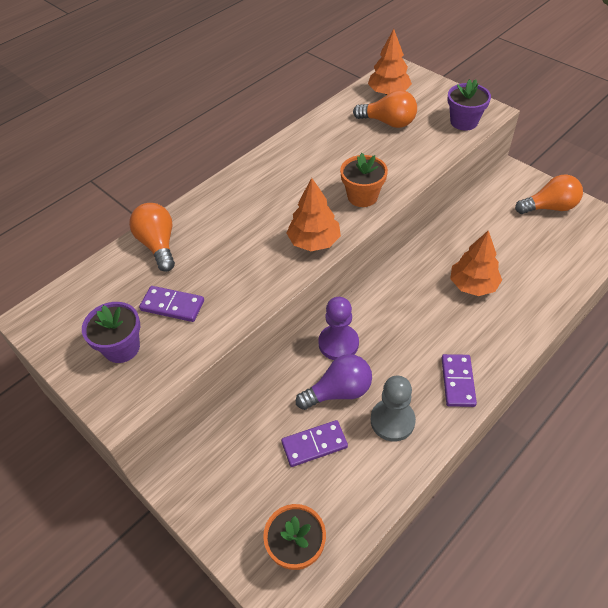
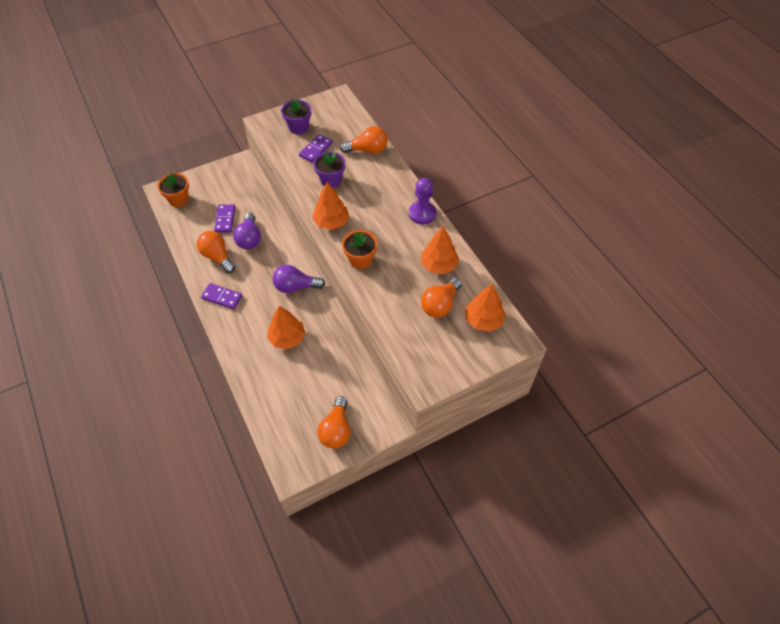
camera: 105 degrees right, 5 degrees up
(335, 135) = (438, 265): none -> orange tree
(338, 343) = (282, 248): purple pawn -> purple pawn (422, 213)
(392, 421) = (217, 257): grey pawn -> orange light bulb
(395, 304) = (296, 287): none -> purple light bulb
(464, 122) = (418, 359): purple flower pot -> purple flower pot (331, 180)

